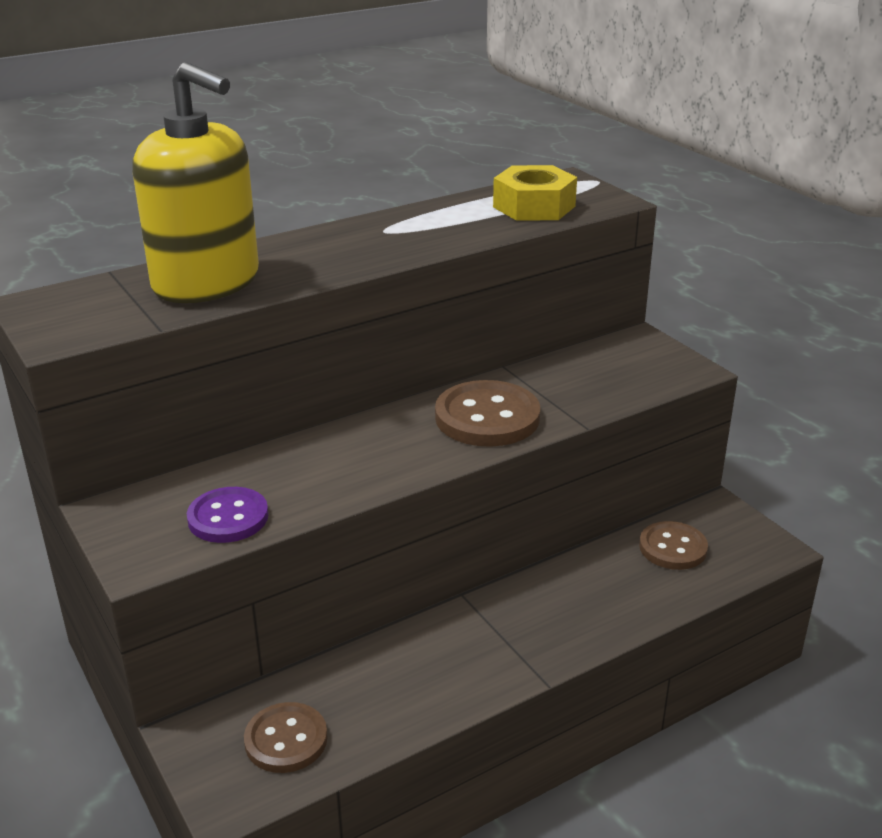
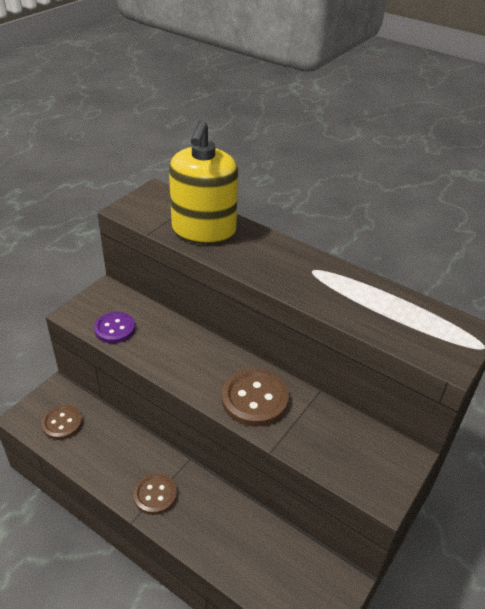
camera: 65 degrees right, 10 degrees up
(534, 206) = (403, 325): yellow nut -> none
(673, 548) = (284, 560): brown button -> brown button (155, 495)

